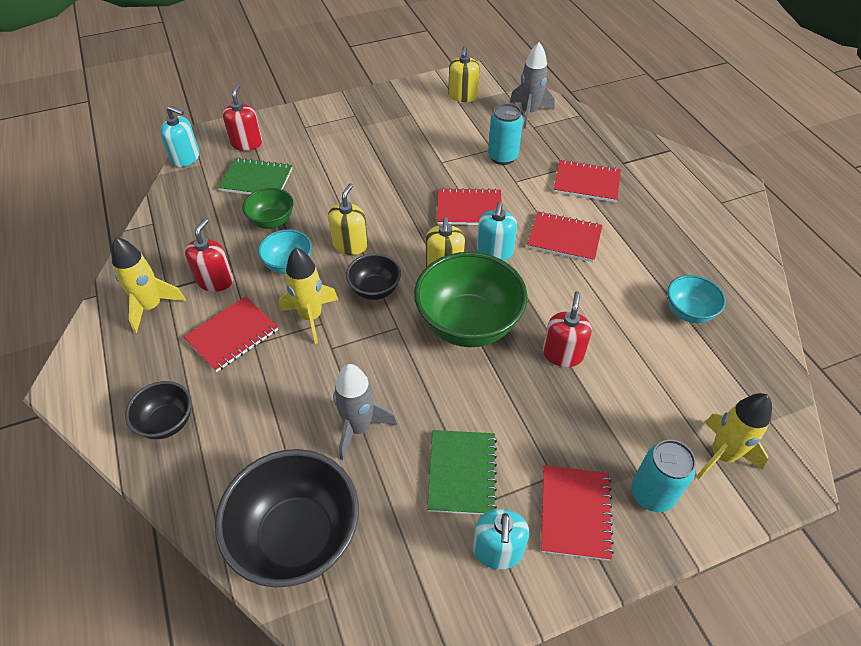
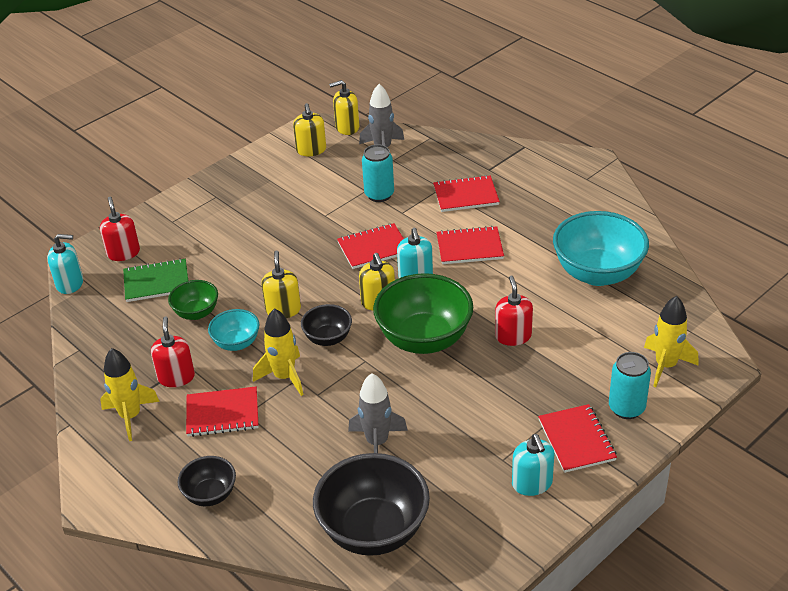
camera: 20 degrees left, 10 degrees down
(232, 335) = (222, 413): red notebook -> red notebook turned 60 degrees clockwise
(462, 473) = (478, 444): green notebook -> none
(507, 84) = (347, 127): none -> yellow soap dispenser
(688, 312) = (597, 273): turquoise bowl -> turquoise bowl, size x1.91

